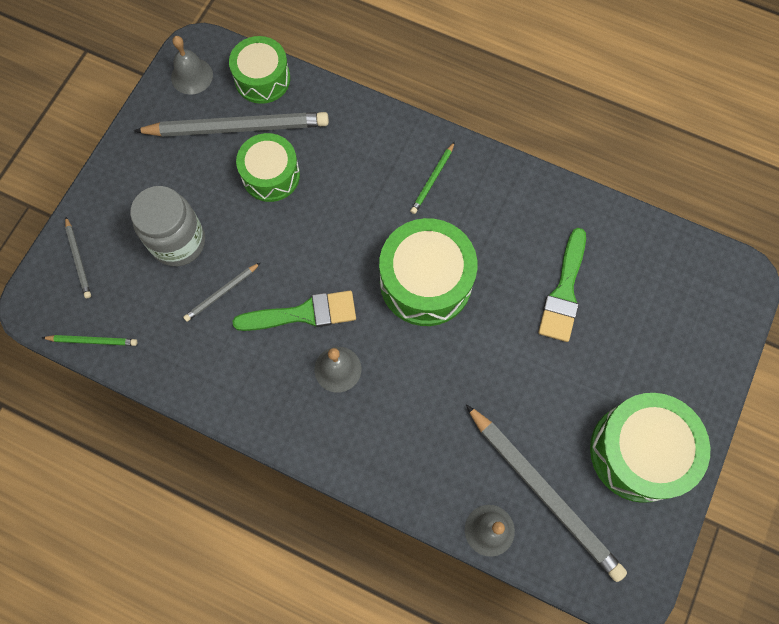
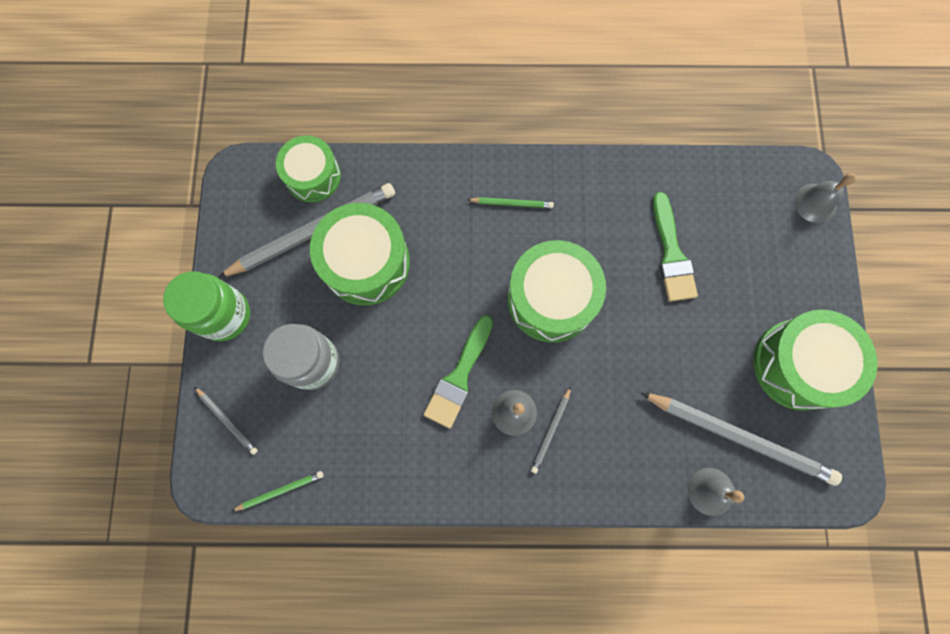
camera: 25 degrees left, 5 degrees up
(123, 167) = (225, 315): none -> green jar
(192, 76) = (245, 201): grey bell -> grey bell (815, 203)
(222, 293) = (376, 391): grey pencil -> grey pencil (551, 431)
(271, 175) = (366, 263): green drum -> green drum, size x1.53
(303, 314) = (459, 376): green brush -> green brush turned 150 degrees clockwise
(432, 179) = (512, 203): green pencil -> green pencil turned 90 degrees counterclockwise

